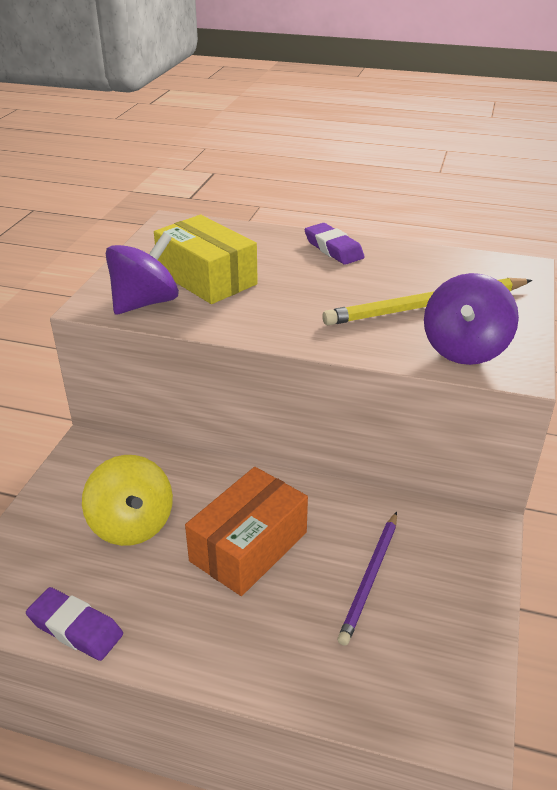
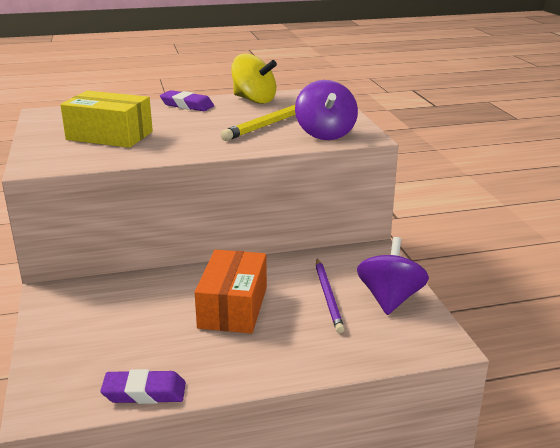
camera: 30 degrees left, 10 degrees down
(132, 524) = (133, 323): yellow spinning top -> yellow spinning top (254, 100)
(145, 303) = (76, 157): purple spinning top -> purple spinning top (390, 299)

